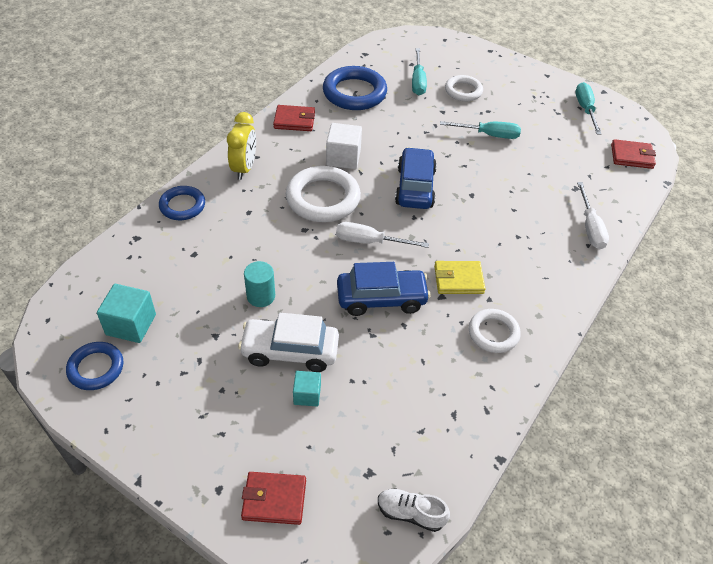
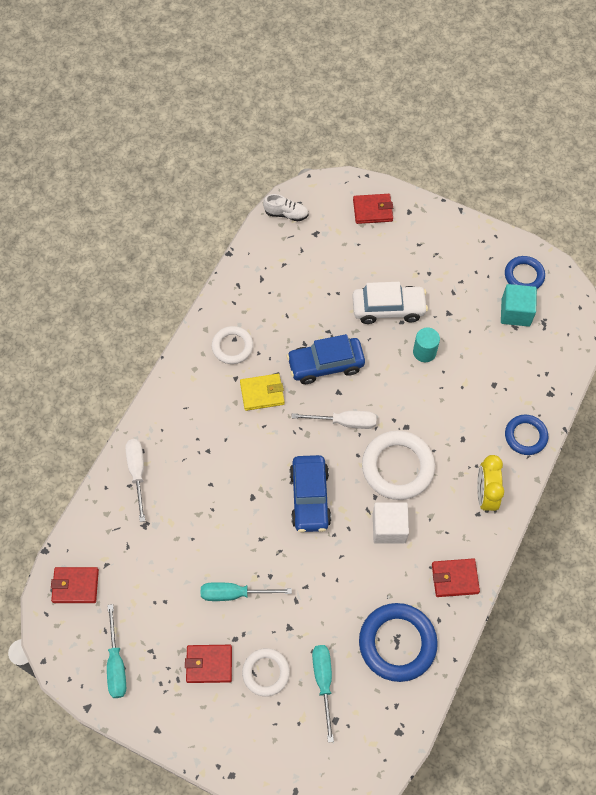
camera: 175 degrees right, 15 degrees up
(307, 395) = (368, 278): turquoise cube -> none
(509, 100) = (209, 664): none -> red wallet

